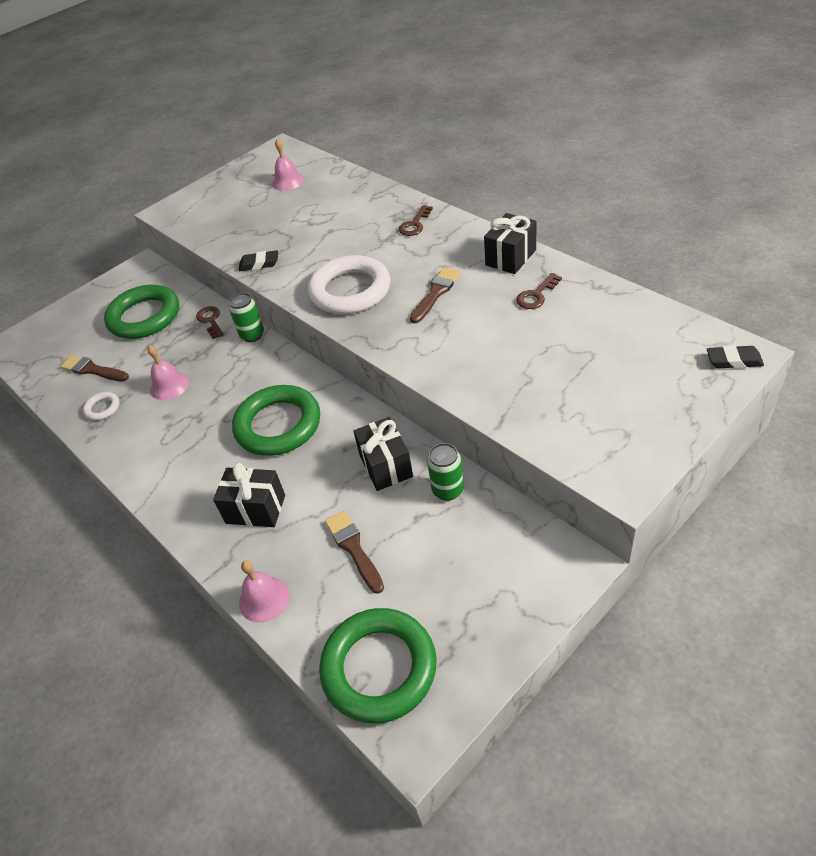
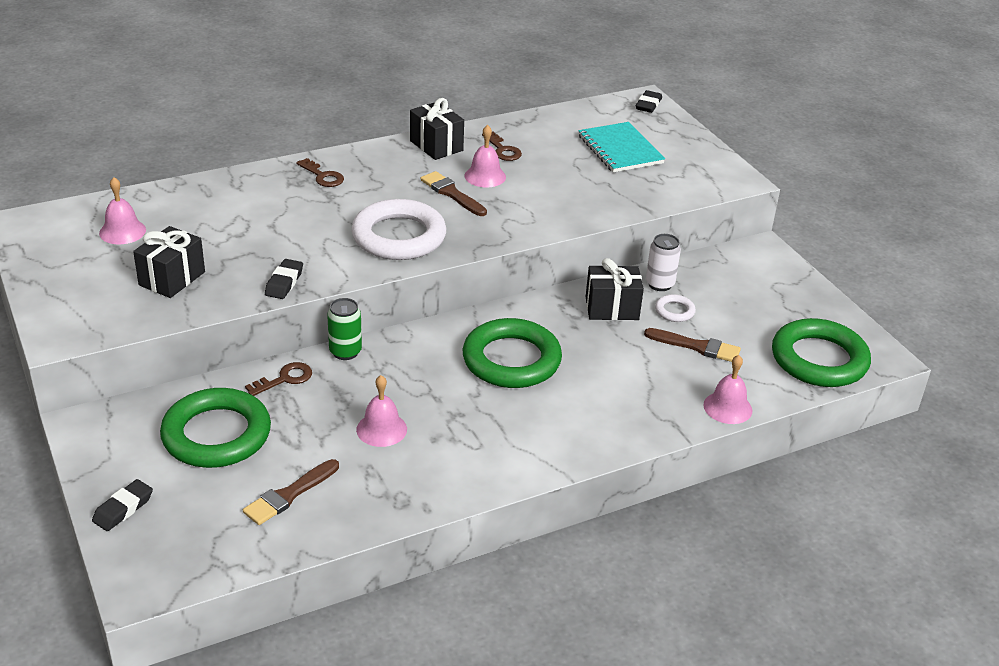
camera: 80 degrees left, 10 degrees down
(70, 311) = (123, 509): none -> black eraser
(102, 408) = (377, 491): white ring -> white ring (674, 311)
(211, 321) = (284, 379): brown key -> brown key turned 150 degrees clockwise
(255, 509) = (618, 394): black gift -> black gift (172, 278)
(354, 548) = (697, 346): brown brush -> brown brush turned 150 degrees counterclockwise
(447, 490) = (660, 284): green can -> white can
(480, 301) = (485, 176): none -> pink bell
(607, 369) = (620, 149): none -> turquoise notebook

